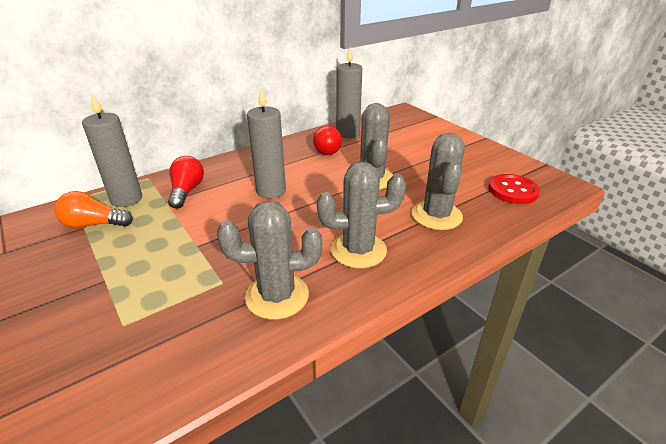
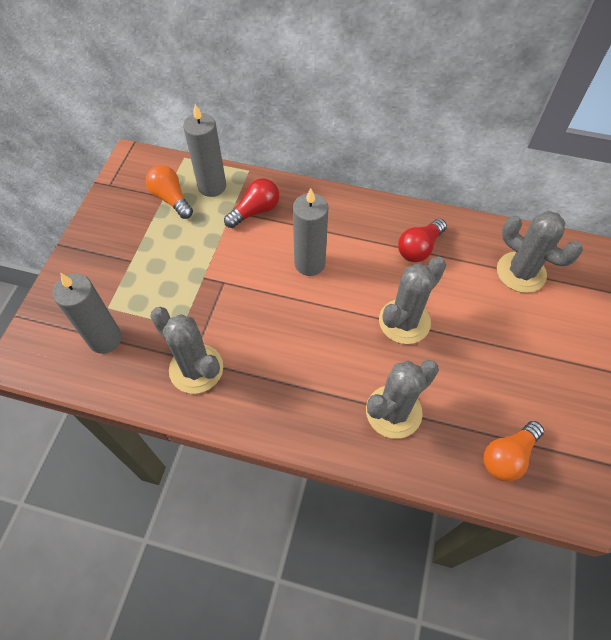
camera: 50 degrees right, 25 degrees up
(348, 133) = (470, 241): grey candle -> grey candle (105, 339)
(358, 250) = (289, 384): grey cactus -> grey cactus (521, 272)
(513, 190) = (507, 456): red button -> orange light bulb

